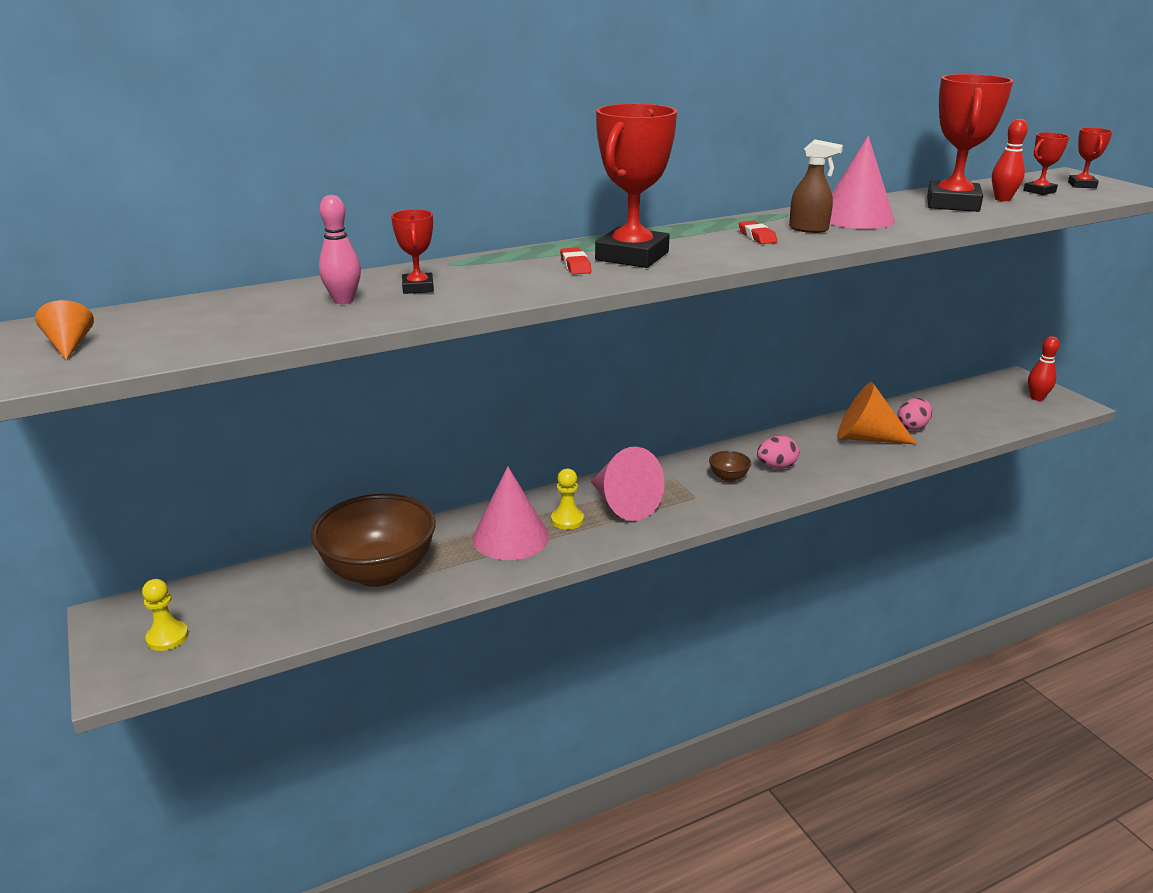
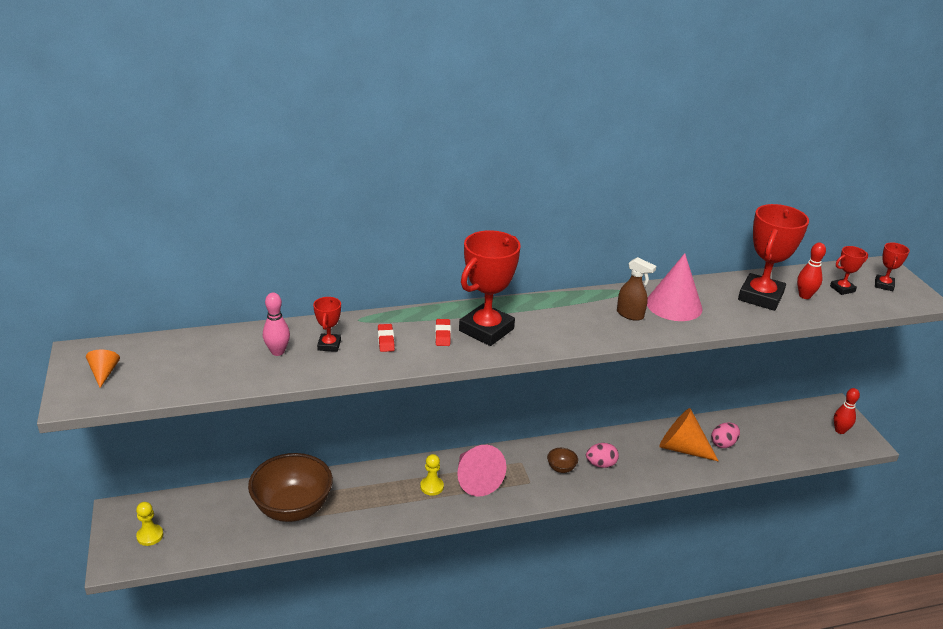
camera: 10 degrees right, 5 degrees up
(510, 537) = (388, 495): pink cone -> none
(757, 236) = (587, 318): red eraser -> red eraser (386, 340)

